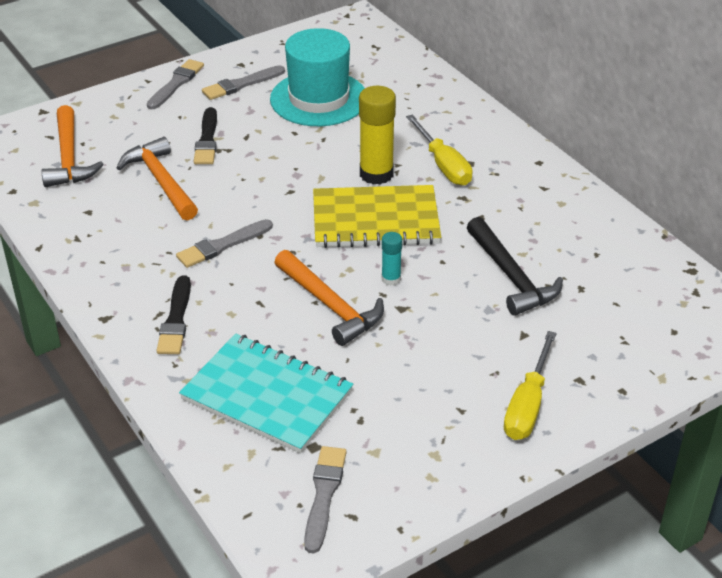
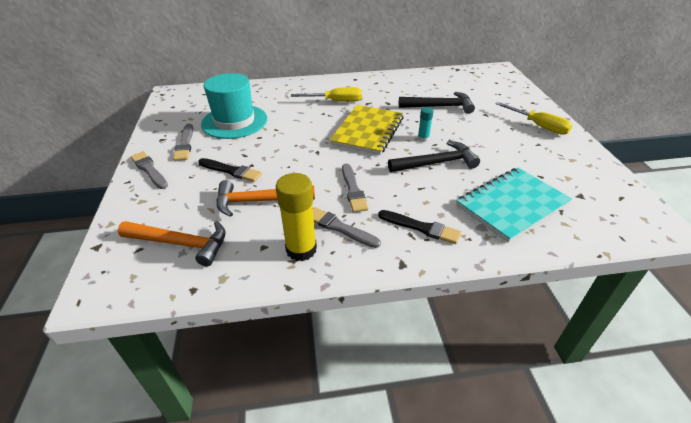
camera: 65 degrees left, 0 degrees up
(324, 495) = (604, 203): grey brush -> grey brush (339, 228)
(330, 305) = (436, 163): orange hammer -> black hammer
(376, 174) = (326, 121): yellow glue stick -> yellow glue stick (301, 249)

